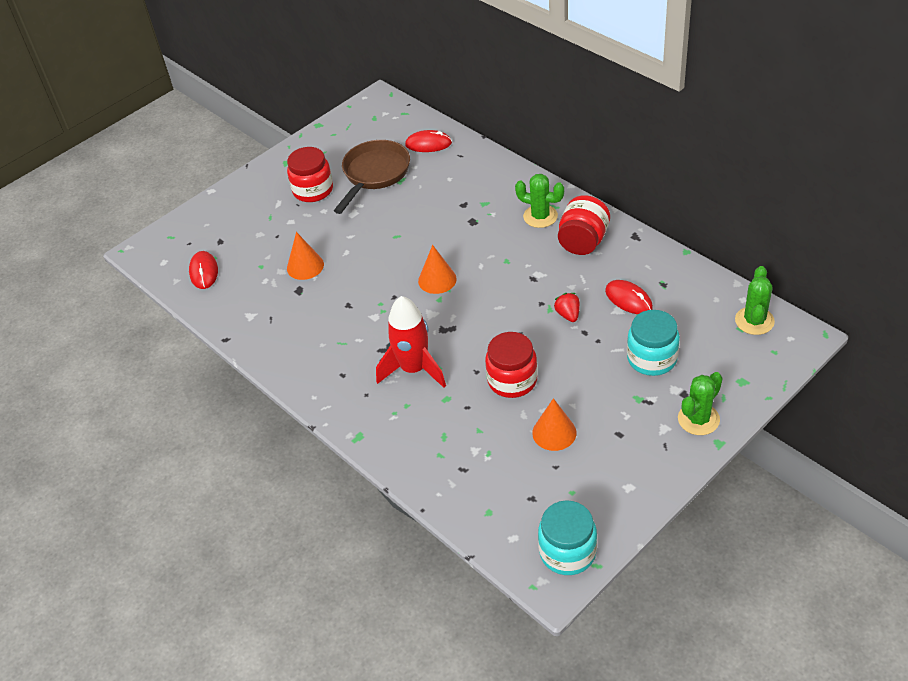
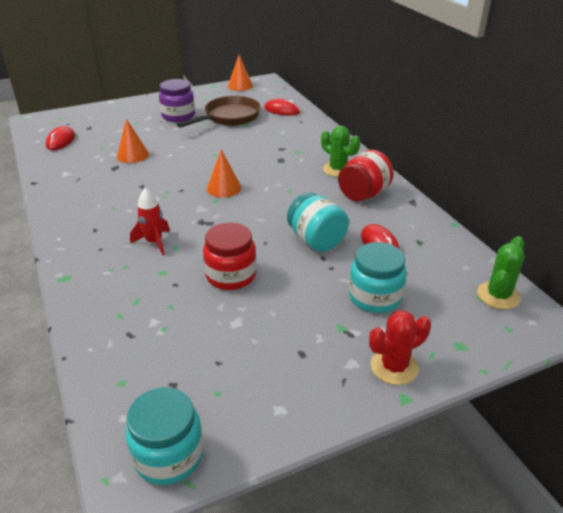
camera: 15 degrees right, 10 degrees down
(313, 190) = (178, 116): red jar -> purple jar
(414, 369) = (154, 242): red rocket -> red rocket, size x0.63
(554, 432) = (238, 331): orange cone -> orange cone (240, 86)
(568, 315) = (316, 241): red strawberry -> turquoise jar
(698, 419) = (394, 367): green cactus -> red cactus

